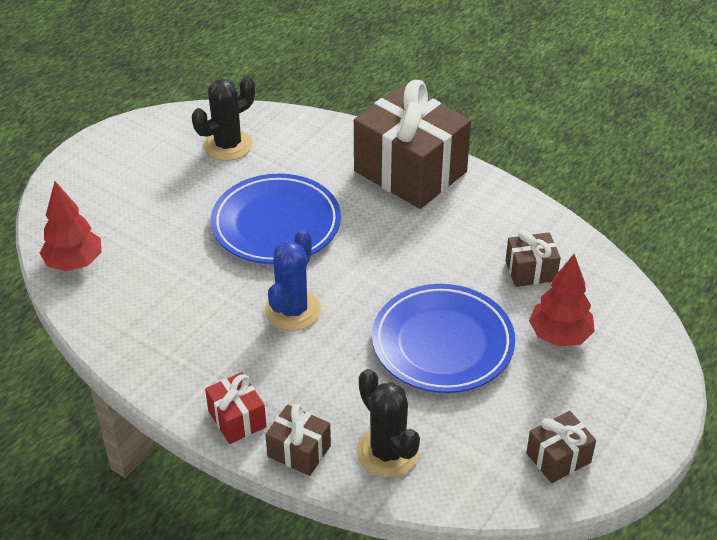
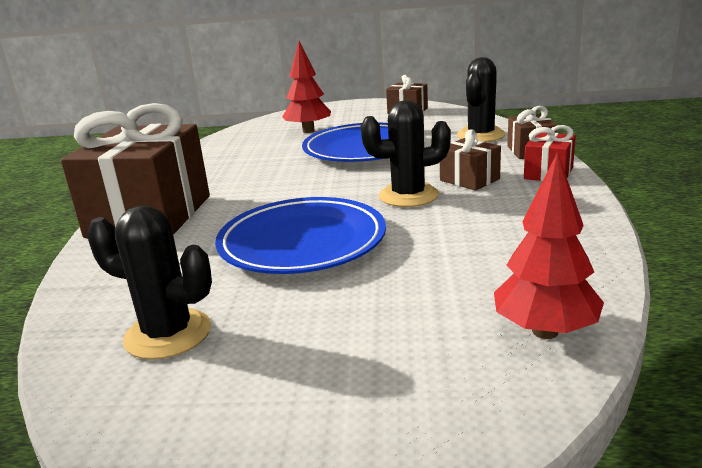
camera: 120 degrees left, 20 degrees down
(292, 310) = (408, 196): blue cactus -> black cactus
(530, 271) = (251, 150): brown gift -> brown gift (469, 180)

